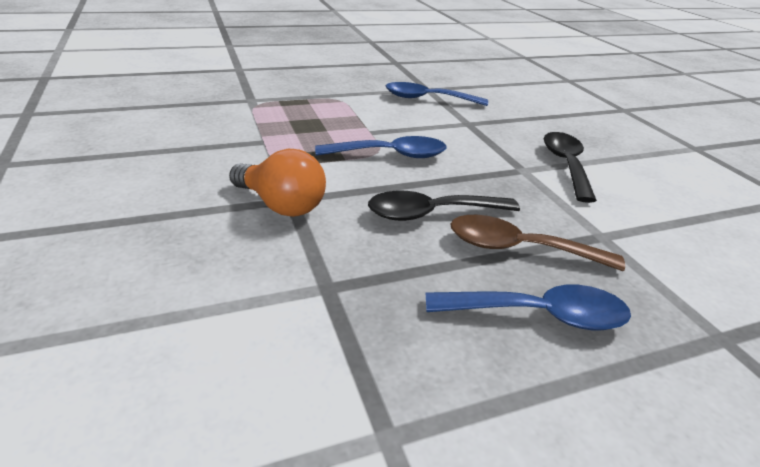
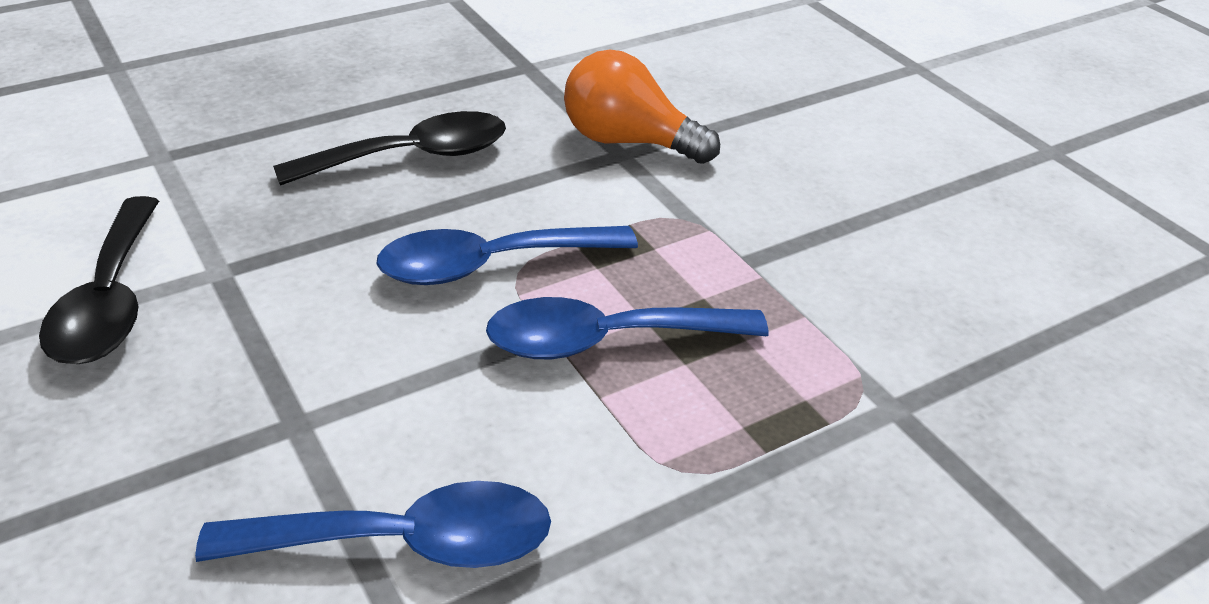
camera: 170 degrees right, 5 degrees up
(518, 248) = (298, 125): brown spoon -> none
(539, 315) = (305, 65): blue spoon -> blue spoon (605, 341)

